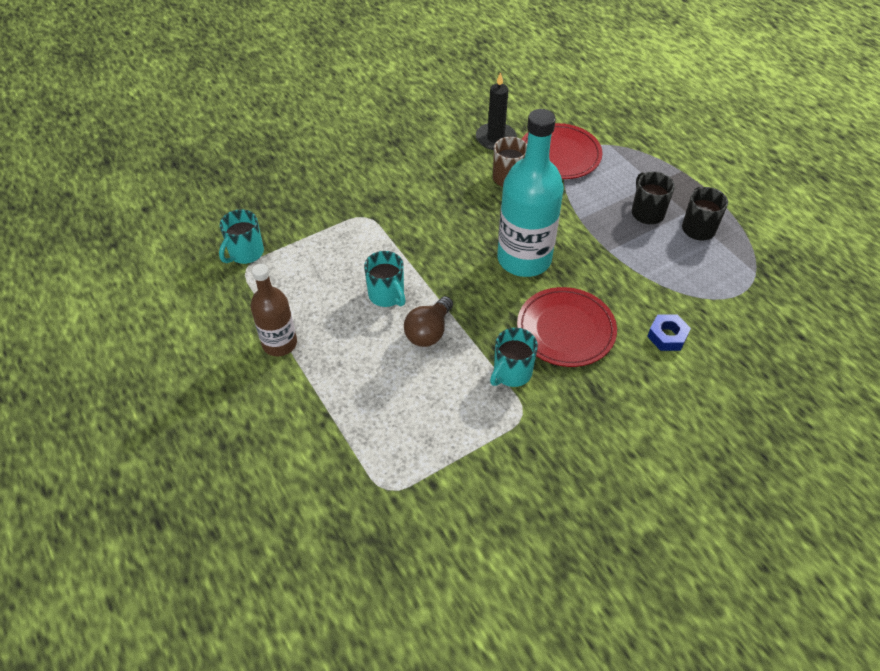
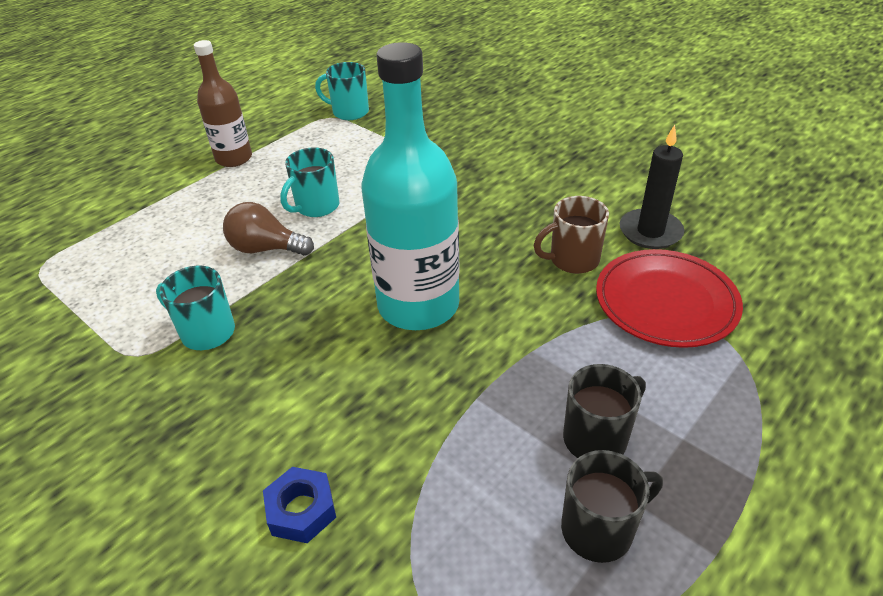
camera: 75 degrees right, 10 degrees down
(565, 330) = (292, 373): red plate -> none

